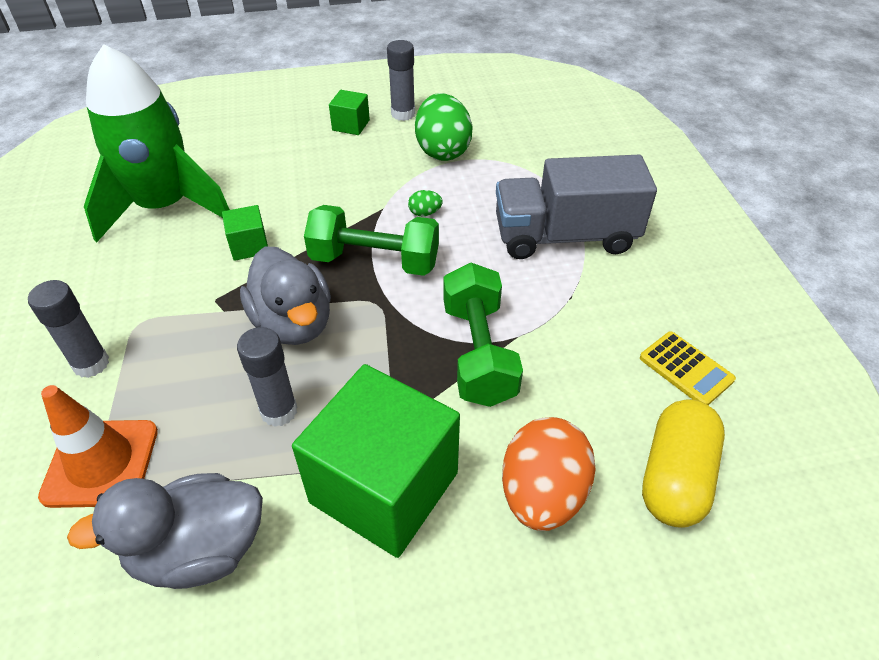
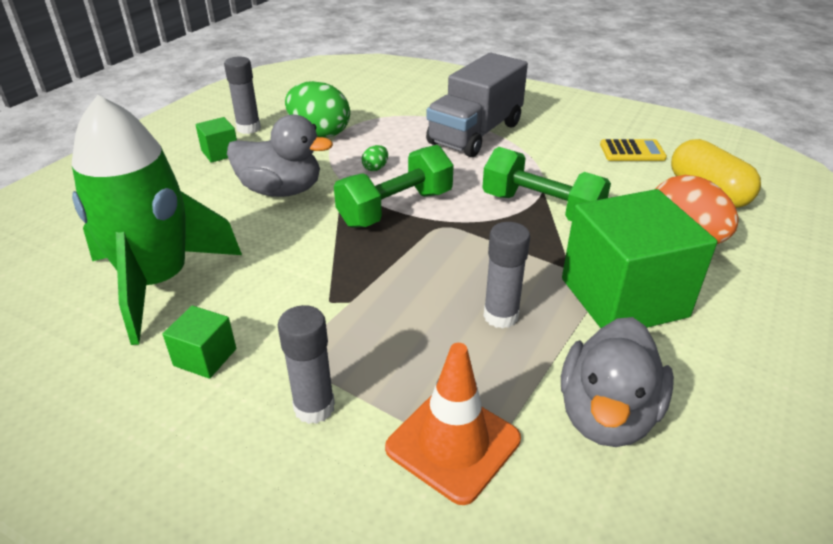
camera: 50 degrees left, 10 degrees down
(249, 246) = (289, 257): green cube -> green cube (205, 357)
(293, 323) = (413, 271): grey duck -> grey duck (281, 190)

